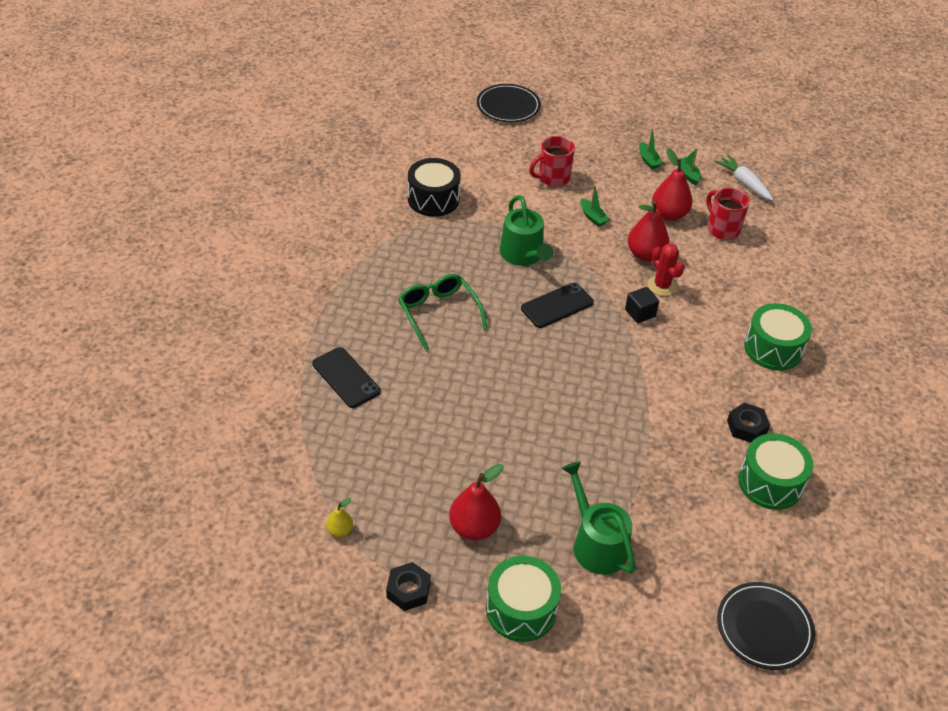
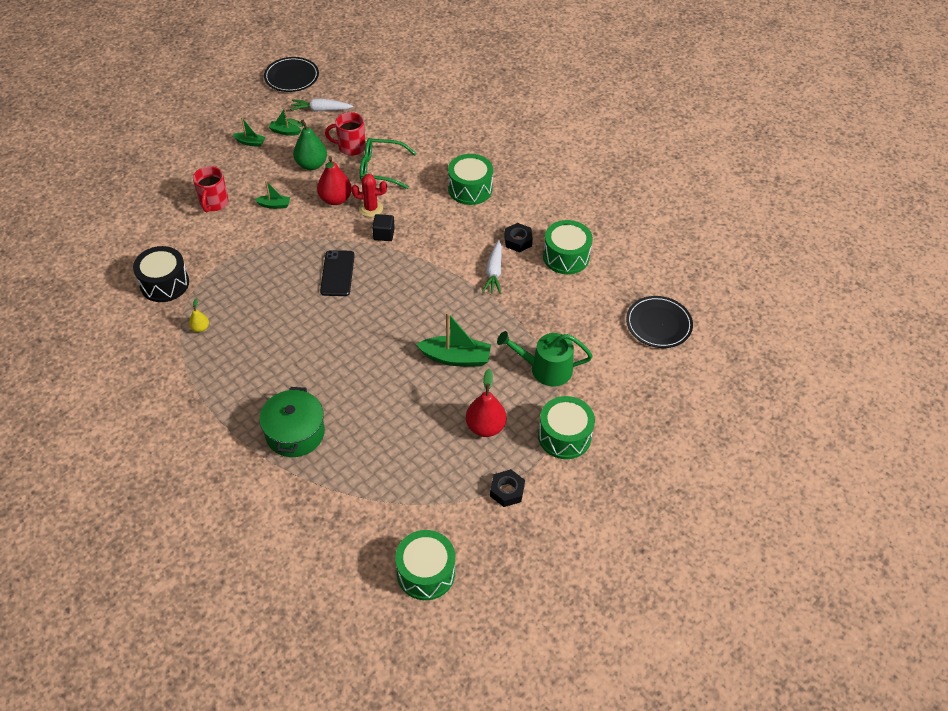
camera: 55 degrees left, 5 degrees up
(261, 569) = (426, 572): none -> green drum
(340, 530) = (429, 507): yellow pear -> yellow pear (200, 328)
(346, 377) = (295, 433): black phone -> green pot
(438, 313) = (283, 344): green glasses -> green glasses (381, 169)
(508, 106) = (110, 183): black plate -> black plate (291, 77)
(523, 255) = (273, 264): green watering can -> none
(540, 455) = (456, 358): none -> green boat
(669, 214) = (311, 164): red pear -> green pear
(682, 428) = (494, 272): none -> white carrot

